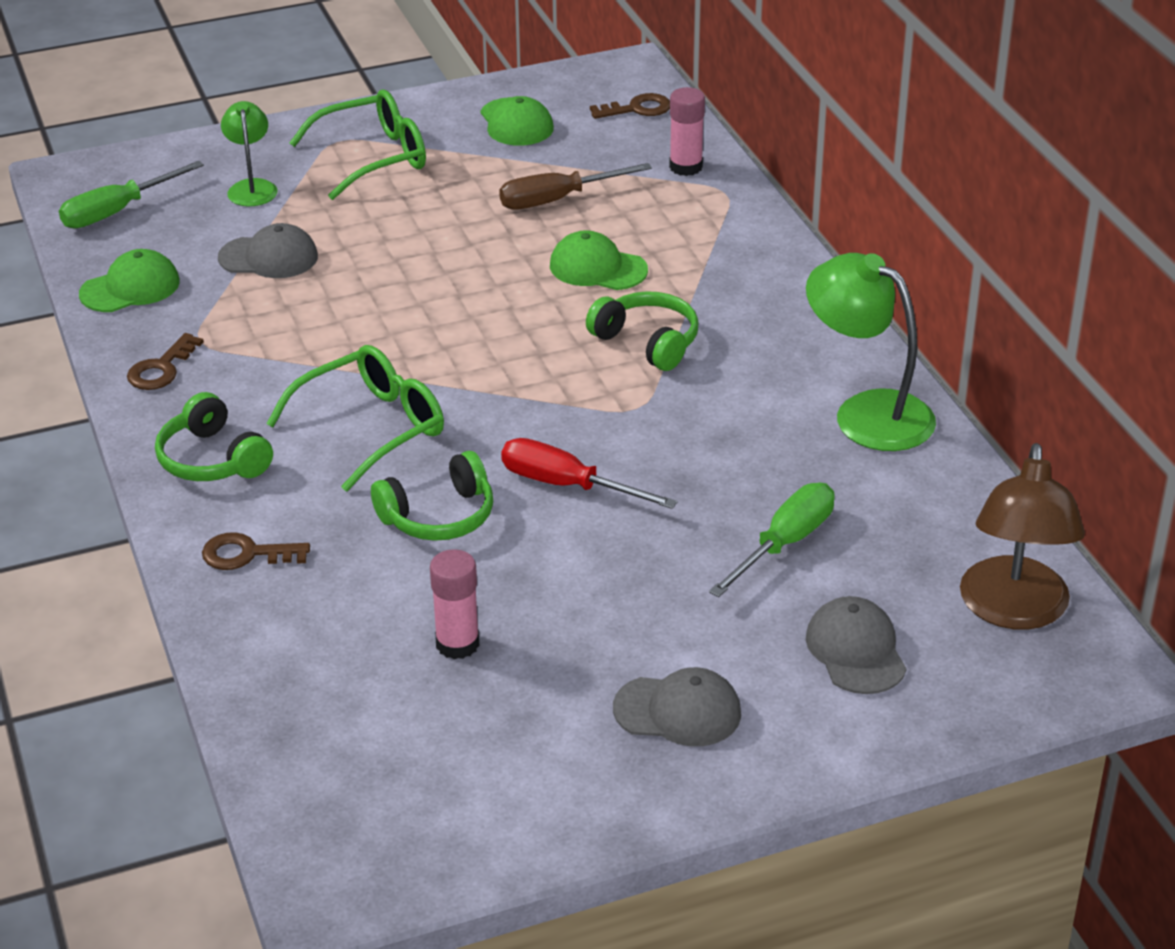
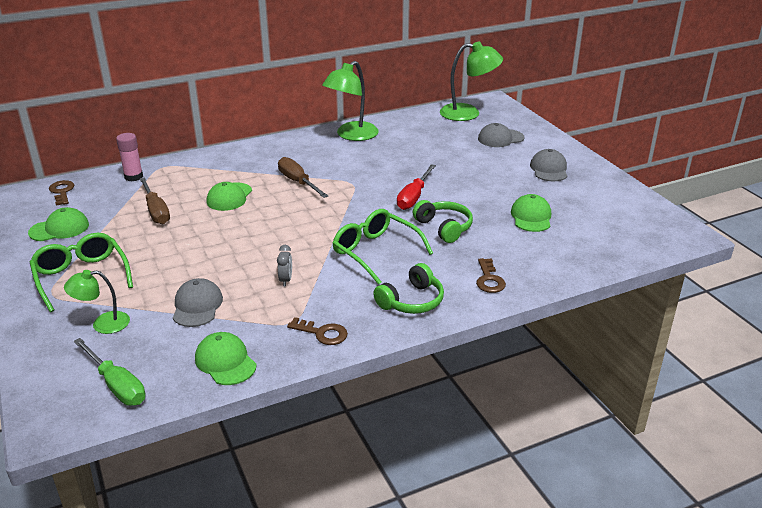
camera: 95 degrees left, 5 degrees down
(312, 333) = (286, 280): none -> grey clock
(457, 644) = (531, 217): pink glue stick -> green cap
(647, 342) = (298, 182): green headphones -> brown screwdriver
(784, 544) = (442, 151): green screwdriver -> none
(1013, 611) = (468, 113): brown lamp -> green lamp

